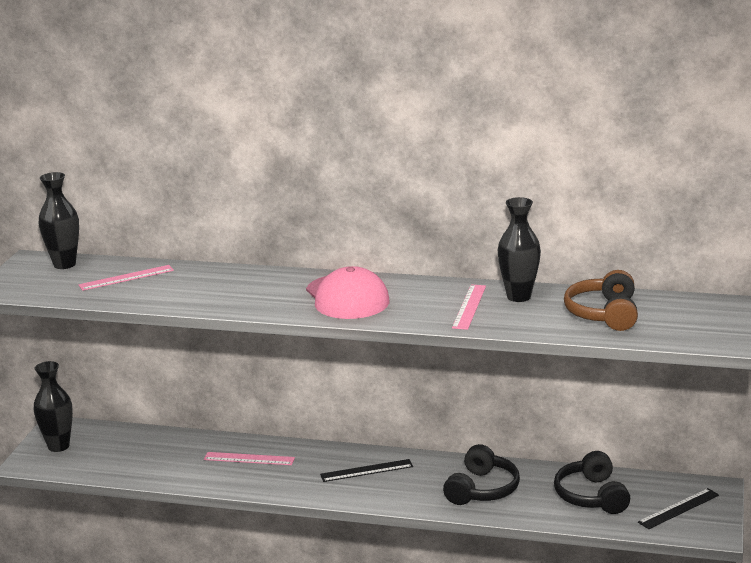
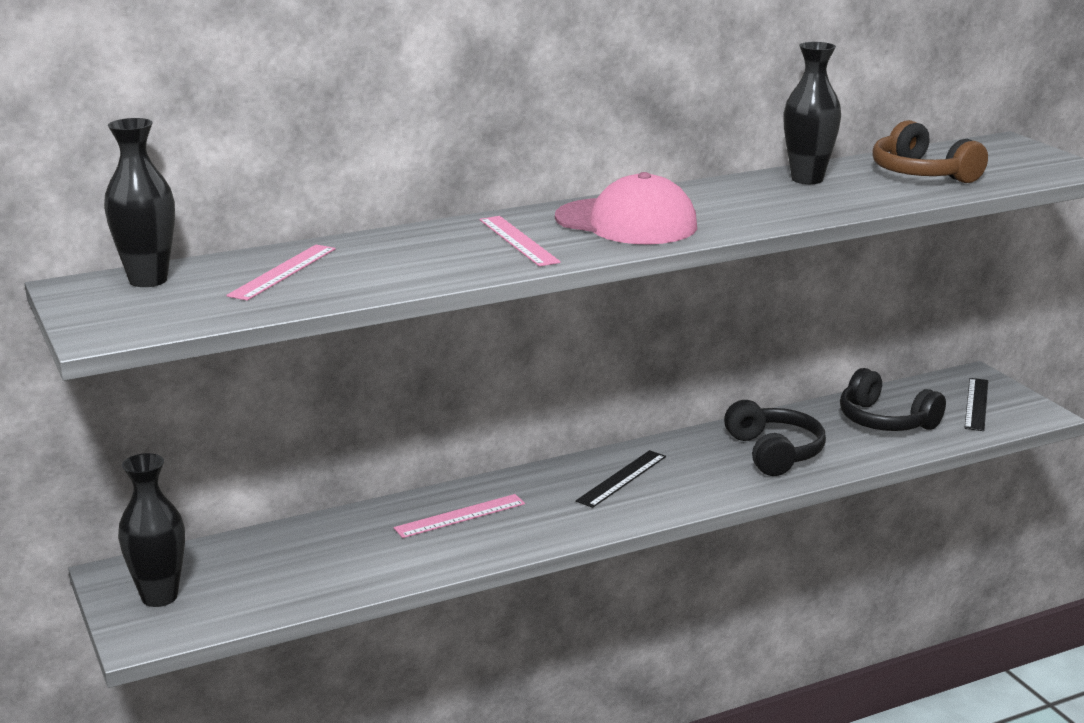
camera: 40 degrees left, 0 degrees up
(469, 306) = (779, 199): pink ruler -> pink ruler (518, 241)

